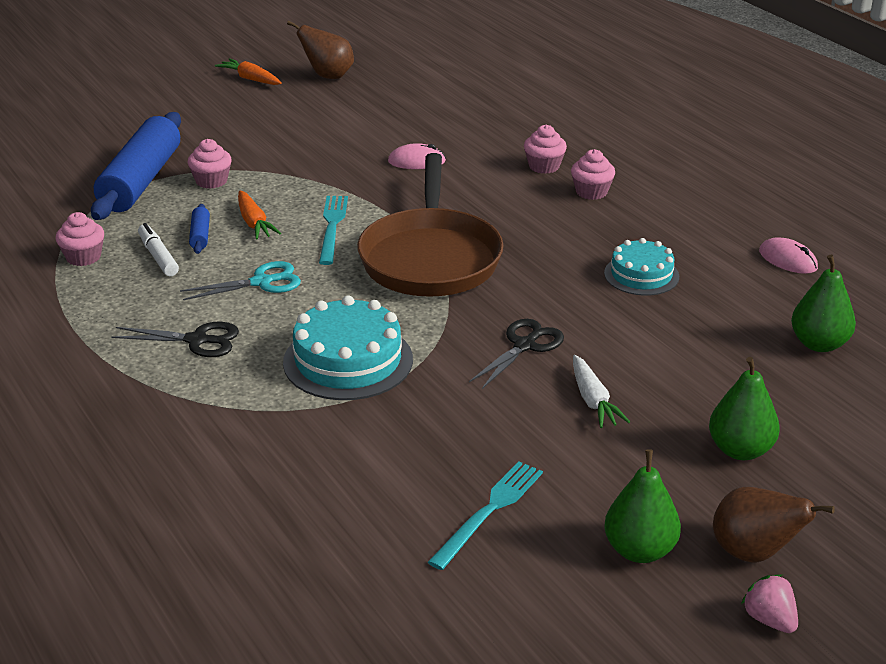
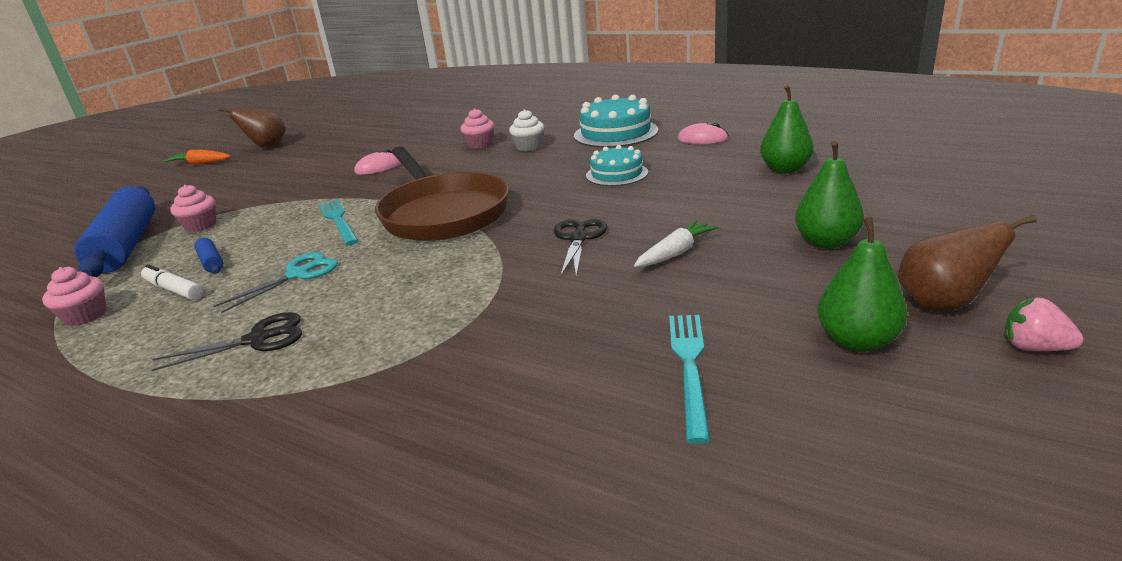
camera: 25 degrees left, 5 degrees down
(254, 223) = (261, 239): orange carrot -> none
(348, 361) = (431, 301): turquoise cake -> turquoise cake (615, 133)
(591, 192) = (529, 146): pink cupcake -> white cupcake
(593, 400) = (675, 253): white carrot -> white carrot turned 90 degrees counterclockwise

